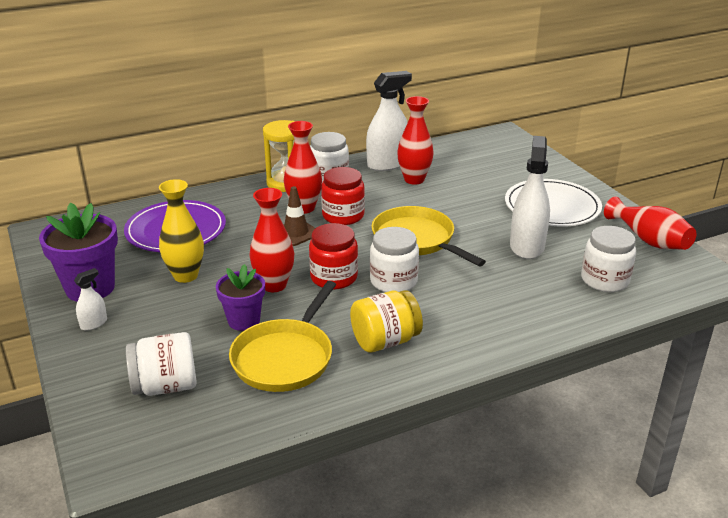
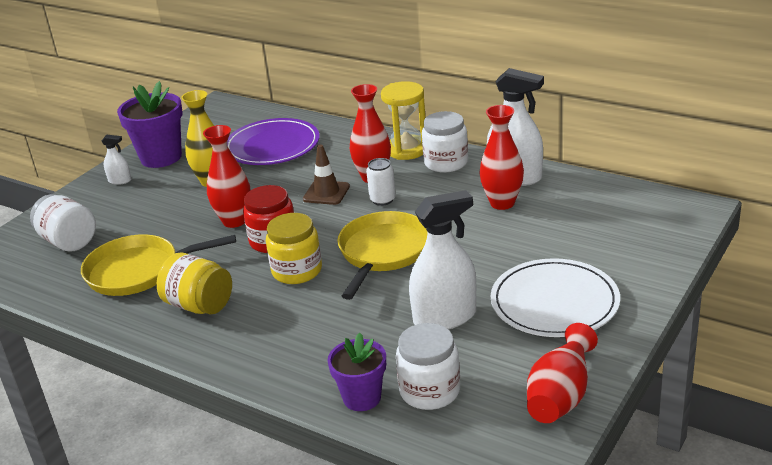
camera: 60 degrees right, 0 degrees up
(244, 321) = (173, 232): purple flower pot -> purple flower pot (362, 398)
(343, 216) = (382, 200): red jar -> white can
(393, 281) = (297, 271): white jar -> yellow jar

